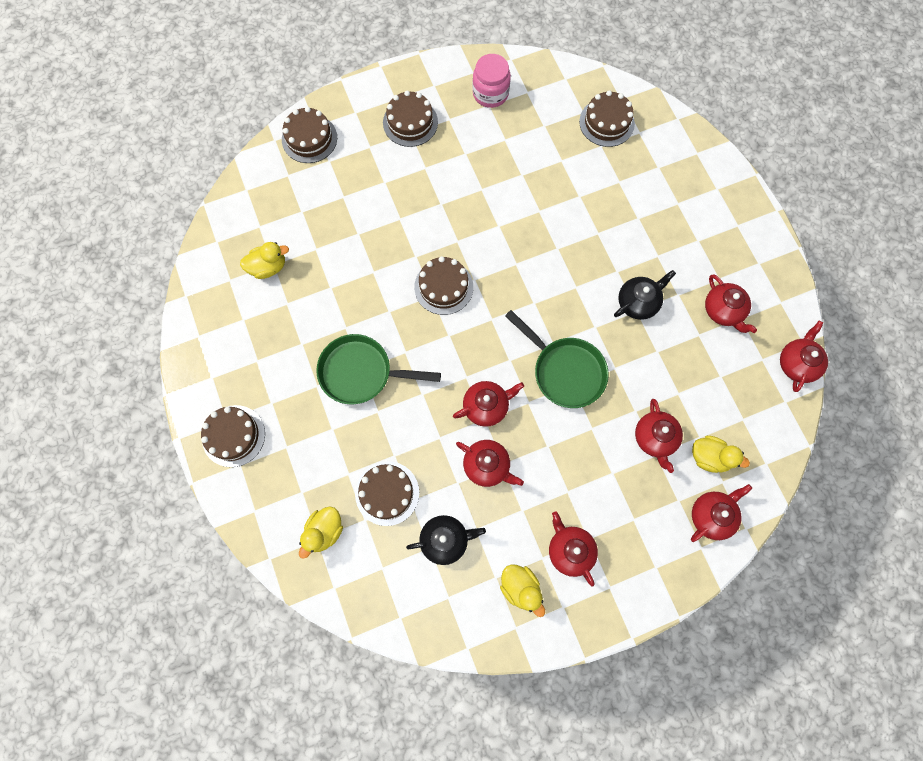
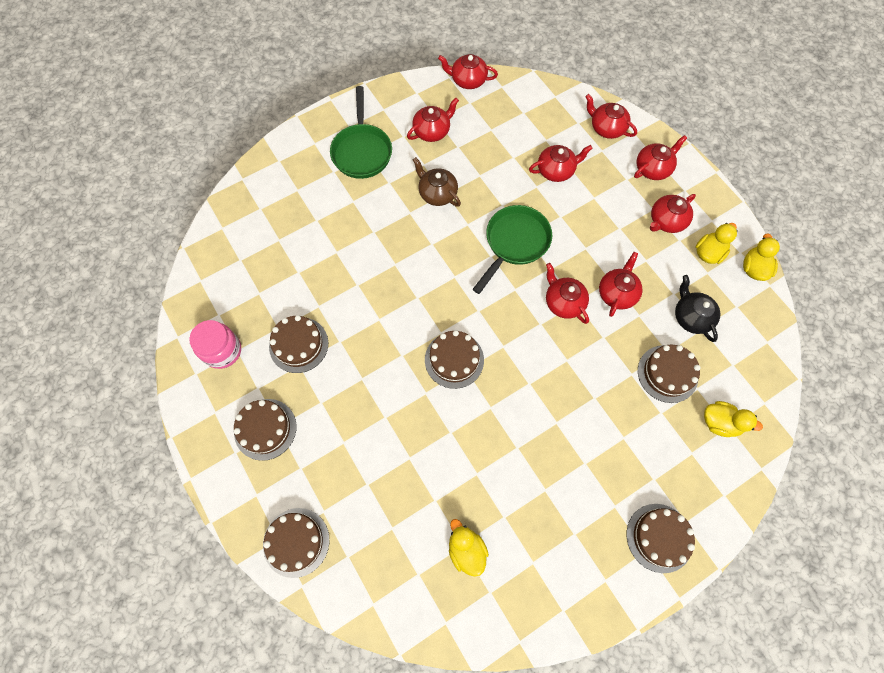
camera: 100 degrees left, 5 degrees down
(361, 372) = (560, 422): green pan -> green pan (362, 151)
(606, 122) = (251, 237): brown cake -> brown cake (298, 345)
(638, 302) = (437, 193): black teapot -> brown teapot
(645, 556) = (653, 168): none -> red teapot
(709, 457) = (561, 132): yellow duck -> yellow duck (753, 268)

